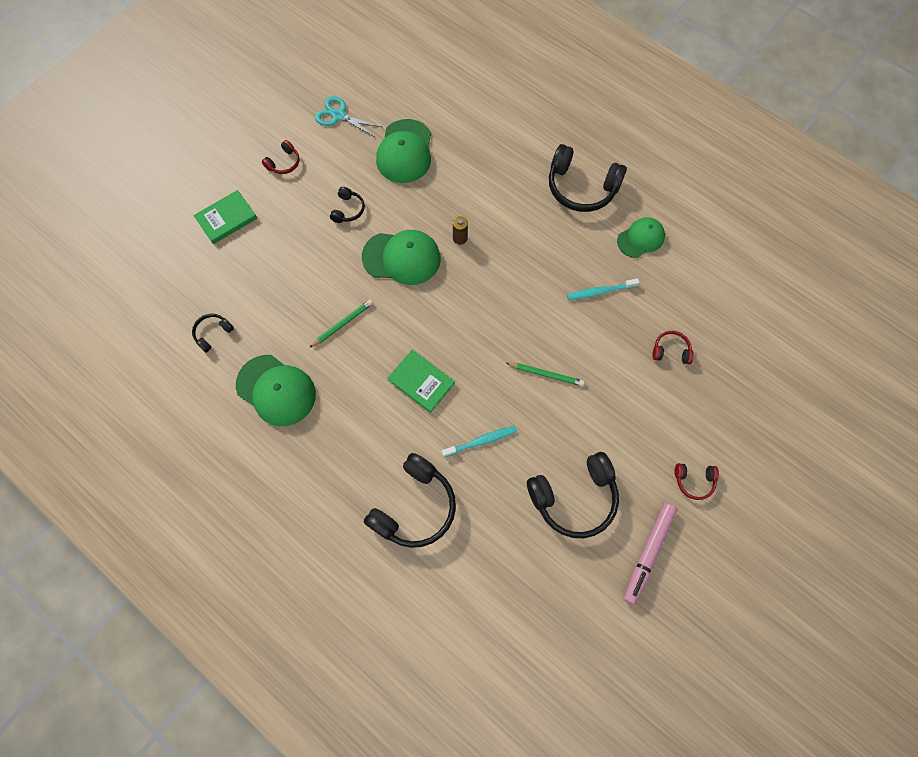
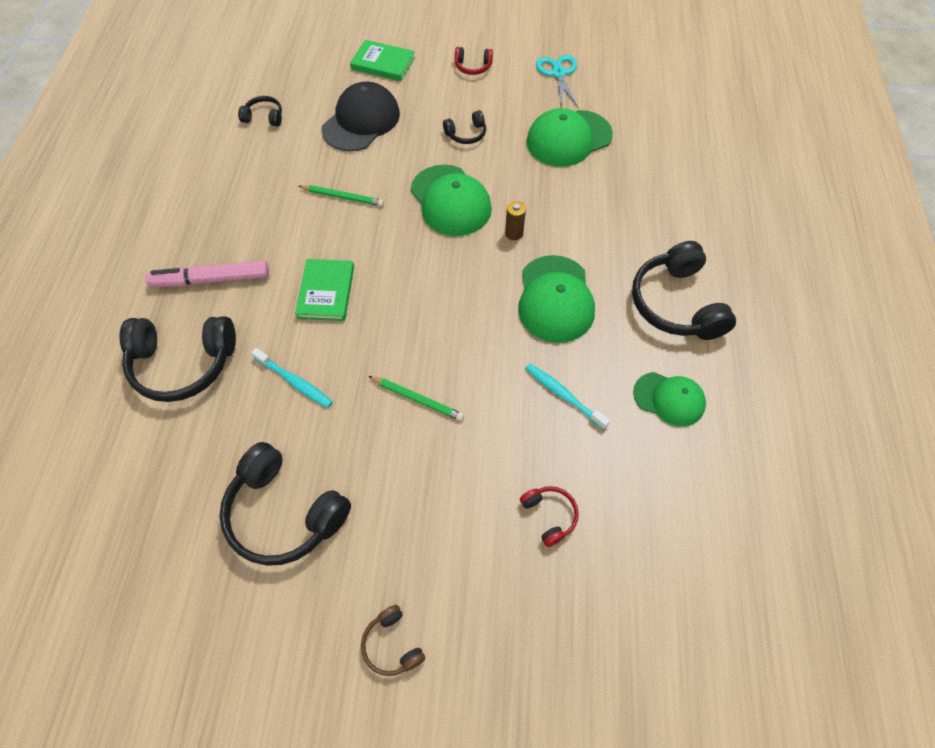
camera: 55 degrees right, 10 degrees down
(276, 269) = (361, 121): none -> black cap
(276, 390) = (238, 189): green cap -> green cap (555, 299)
(546, 374) = (417, 399): green pencil -> green pencil turned 45 degrees counterclockwise
(648, 553) = (261, 641): pink marker -> pink marker (211, 280)
(694, 481) = (392, 645): red headphones -> brown headphones

